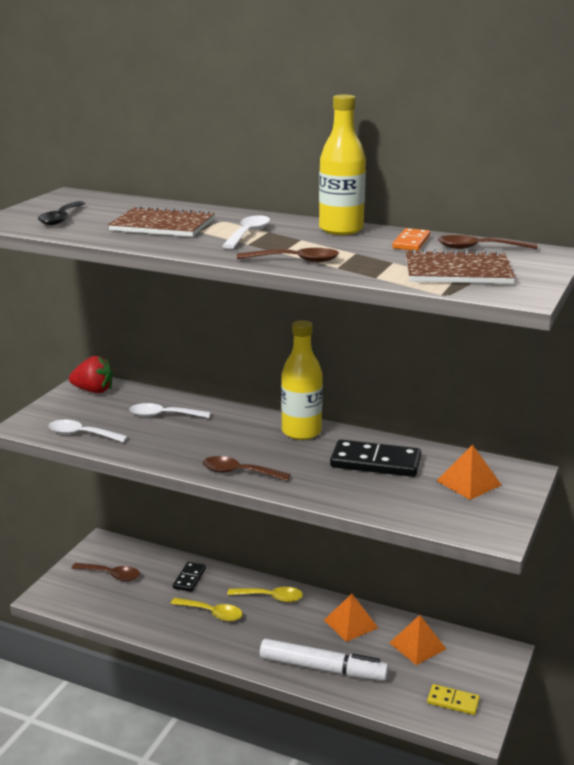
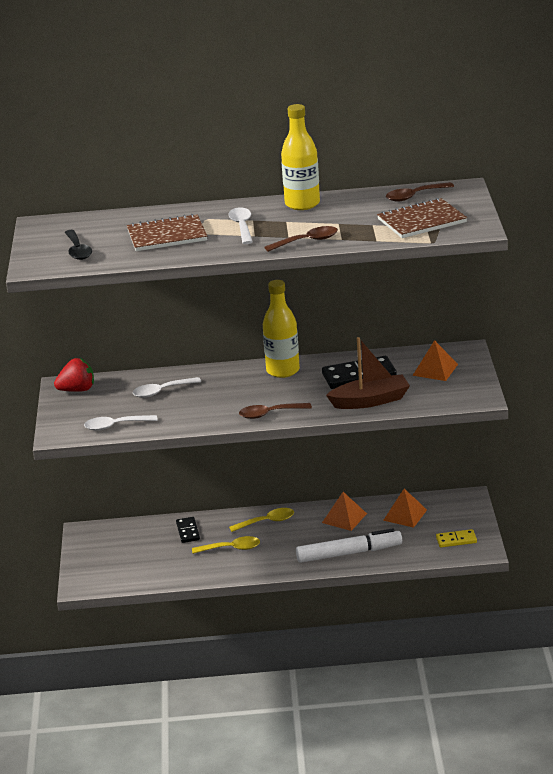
camera: 25 degrees left, 5 degrees up
(111, 575) = (119, 552): brown spoon -> none
(361, 494) = (370, 401): none -> brown boat
(411, 242) = (364, 203): orange domino -> none

